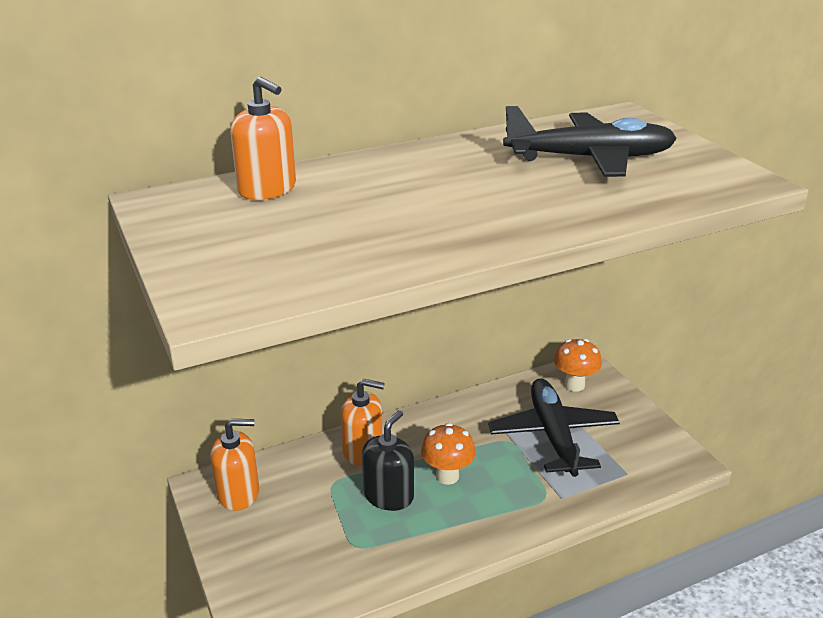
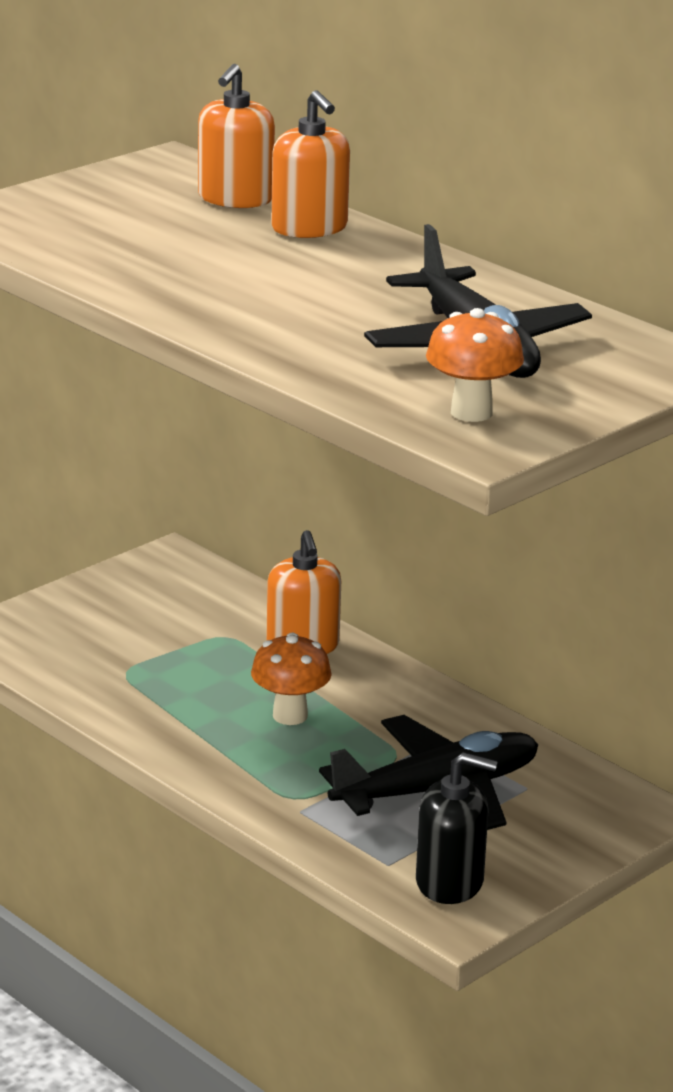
camera: 70 degrees right, 5 degrees down
(238, 493) = (172, 580): orange soap dispenser -> orange soap dispenser (309, 228)
(388, 495) = (226, 679): black soap dispenser -> black soap dispenser (450, 882)
(574, 385) = (584, 800): orange mushroom -> orange mushroom (471, 412)

